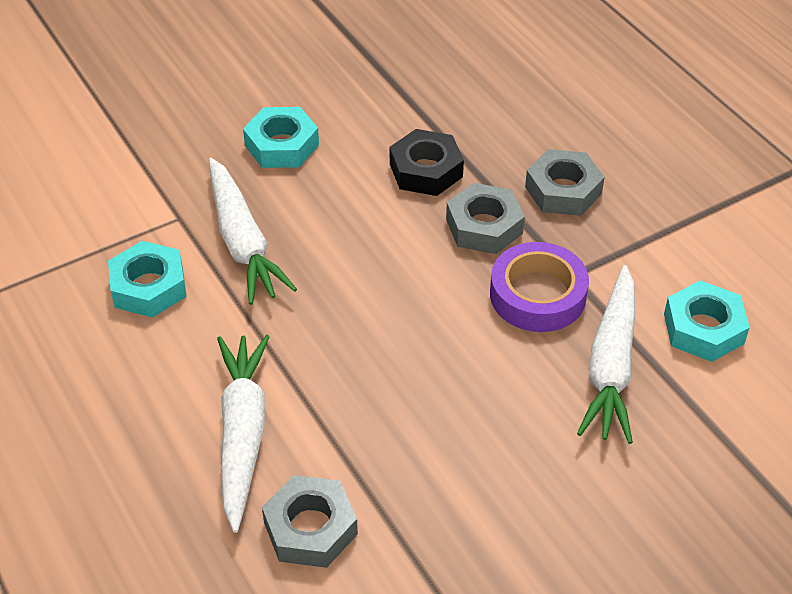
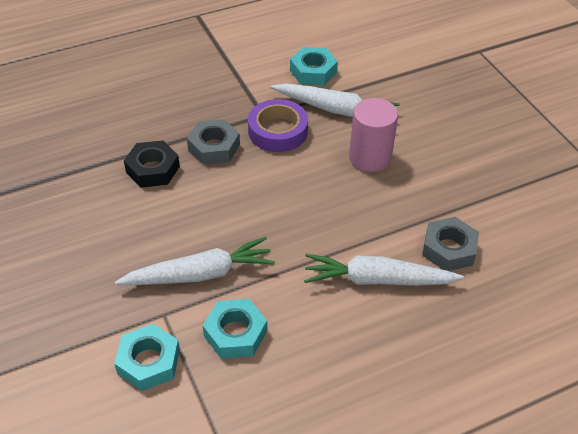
camera: 85 degrees left, 0 degrees up
(282, 145) = (100, 246): turquoise nut -> turquoise nut (148, 362)
(503, 417) = (370, 157): none -> pink cylinder
(563, 190) = (190, 108): grey nut -> none

